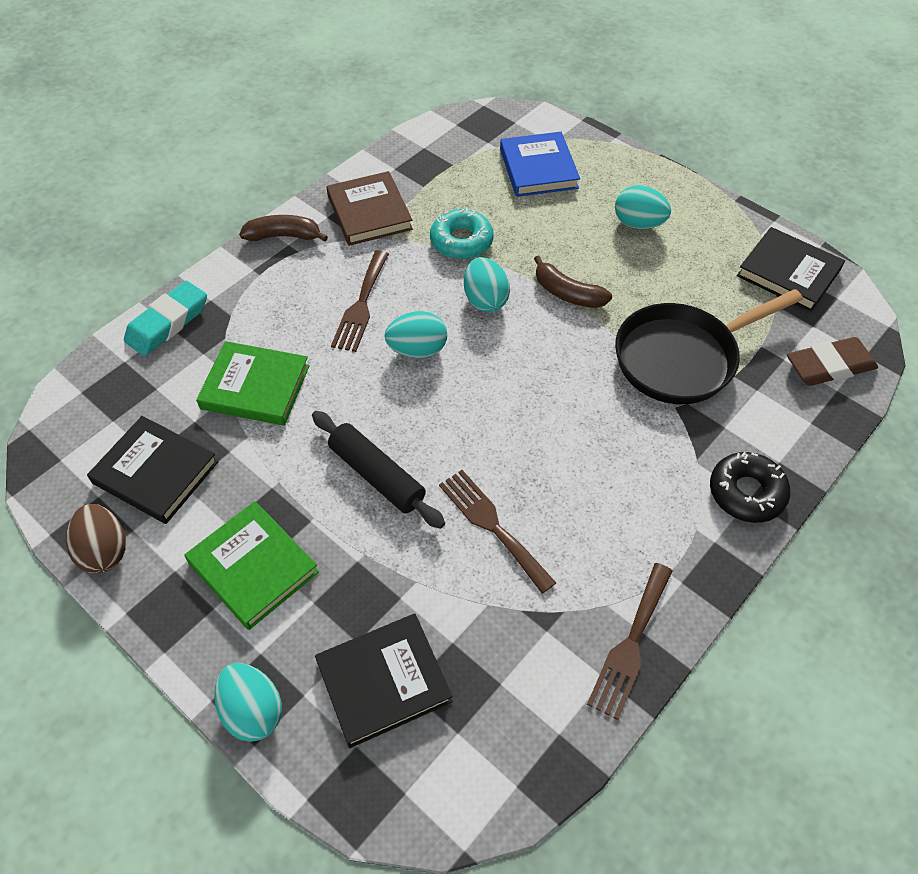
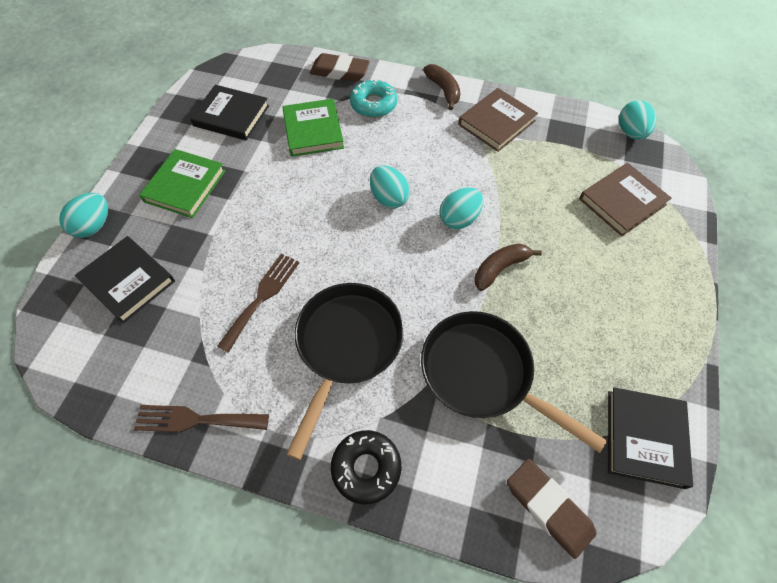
camera: 65 degrees right, 5 degrees up
(104, 551) = (173, 119): brown egg -> none
(155, 472) = (231, 116): black book -> black book turned 75 degrees counterclockwise
(168, 323) = (339, 72): turquoise eraser -> brown eraser
(361, 305) = (409, 153): brown fork -> none
(377, 475) = (275, 218): black rolling pin -> none
(461, 241) = (507, 183): turquoise donut -> turquoise donut (373, 104)
(538, 168) = (622, 202): blue book -> brown book
(567, 293) = (500, 268): brown banana -> brown banana turned 45 degrees clockwise
(599, 461) = (347, 346): none -> black pan
(638, 224) = (614, 293): turquoise egg -> turquoise egg (630, 133)

